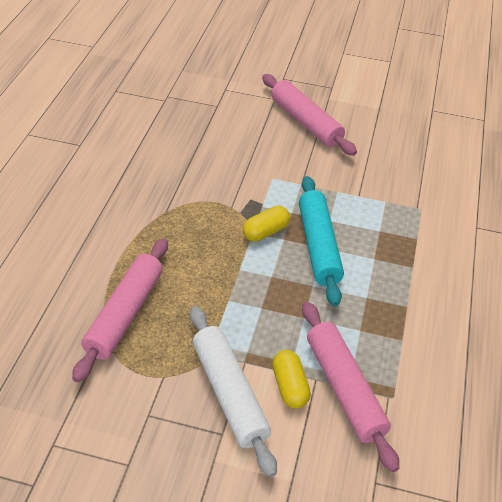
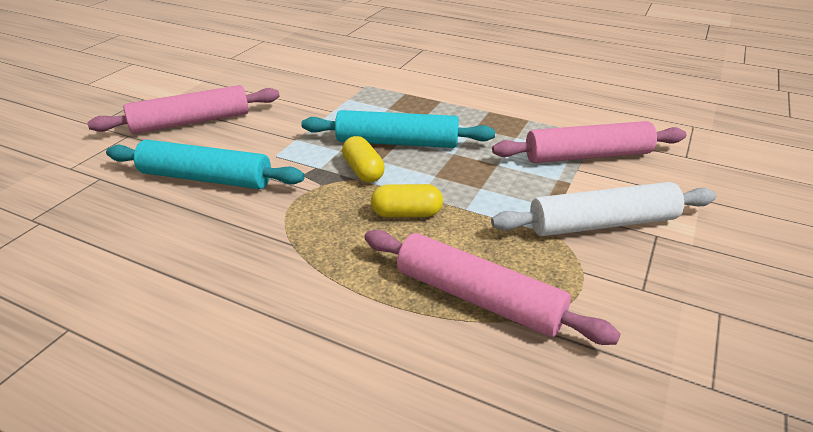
camera: 75 degrees left, 10 degrees down
(230, 152) = (206, 178): none -> turquoise rolling pin
(289, 386) = (588, 185): yellow capsule -> yellow capsule (406, 214)

